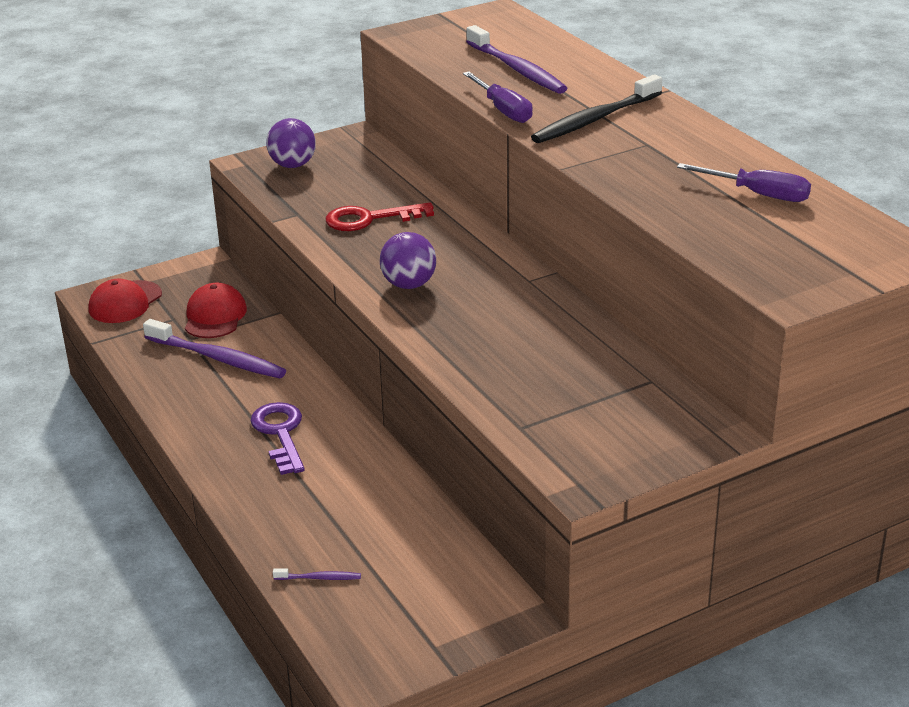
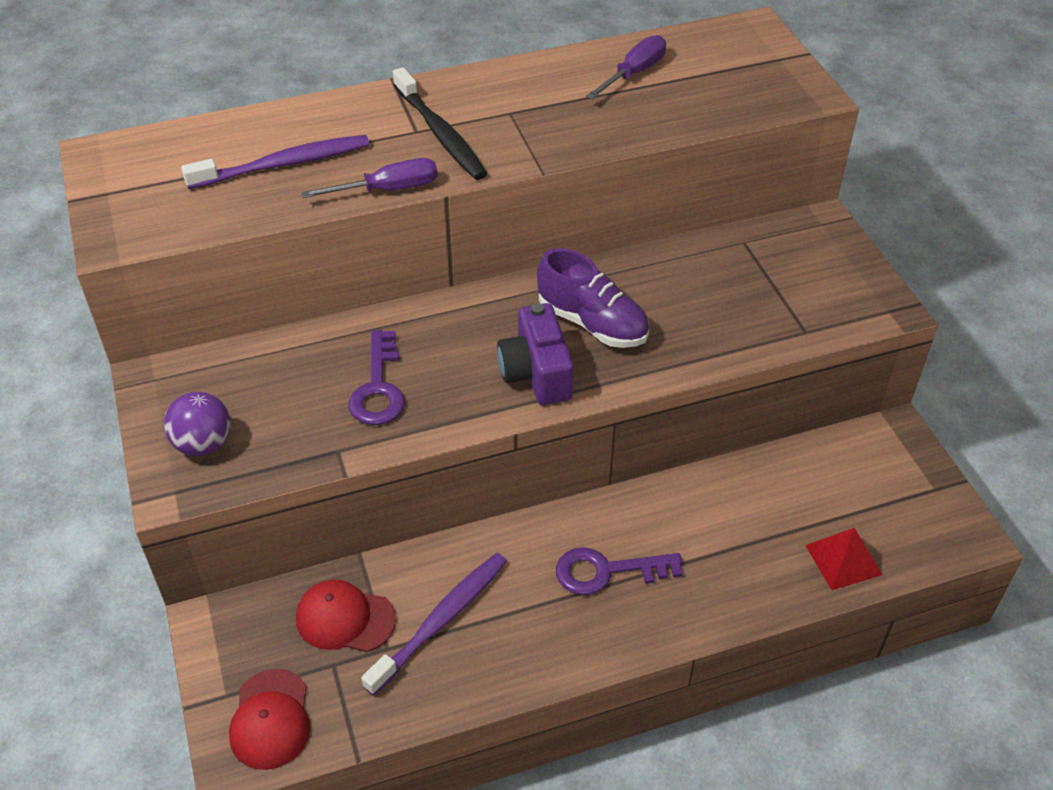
camera: 80 degrees left, 15 degrees up
(125, 302) = (270, 719): red cap -> red cap turned 45 degrees clockwise
(319, 578) = (843, 560): purple toothbrush -> red pyramid
(370, 219) = (378, 387): red key -> purple key
(409, 285) = (536, 373): purple ball -> purple camera
(484, 305) = (592, 323): none -> purple shoe

